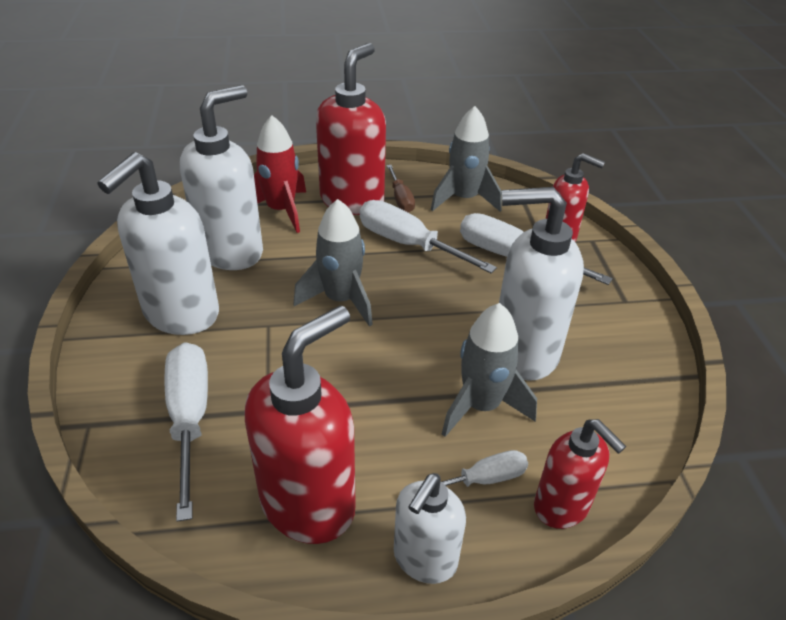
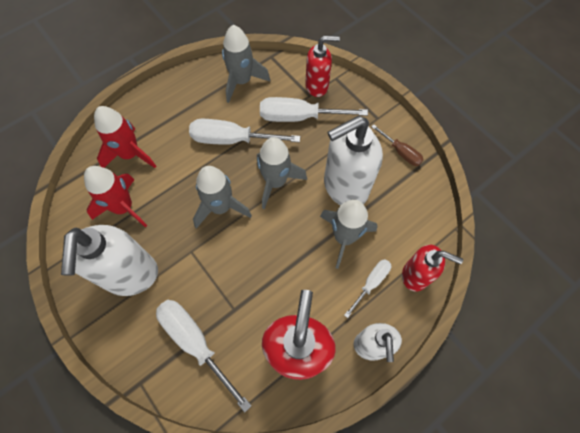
camera: 30 degrees left, 25 degrees up
(231, 251) = (124, 207): white soap dispenser -> red rocket
(352, 200) = (171, 120): red soap dispenser -> none
(400, 198) = (201, 102): brown screwdriver -> brown screwdriver (400, 152)
(431, 306) = (276, 182): none -> grey rocket

